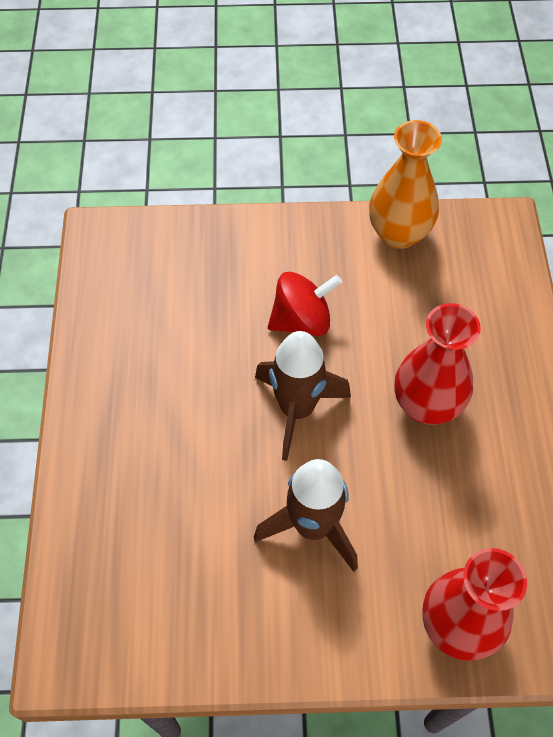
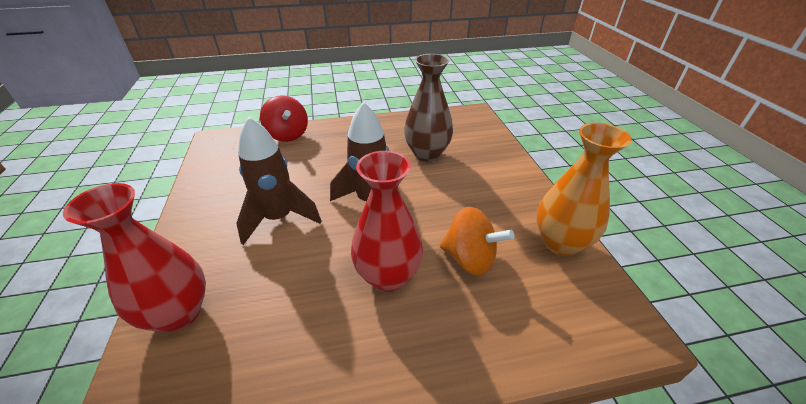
camera: 80 degrees right, 20 degrees down
(201, 323) = (427, 154): none -> brown vase
(302, 320) = (446, 196): red spinning top -> red spinning top (288, 135)
(411, 322) = (470, 259): none -> orange spinning top

